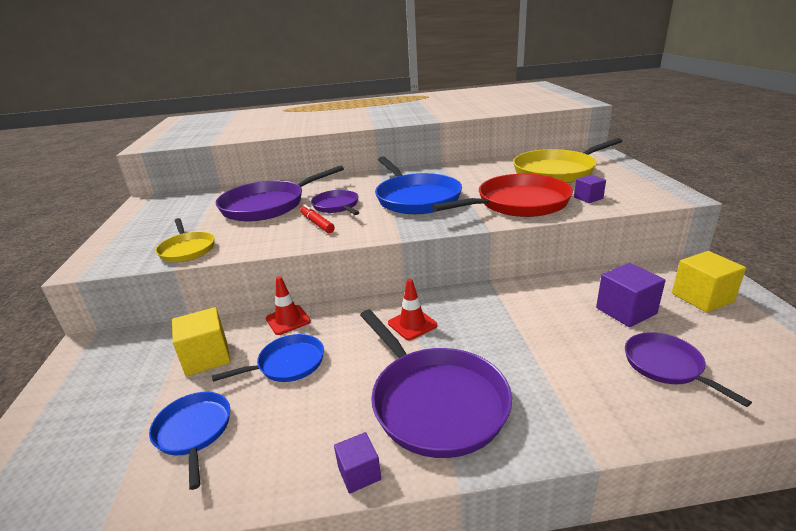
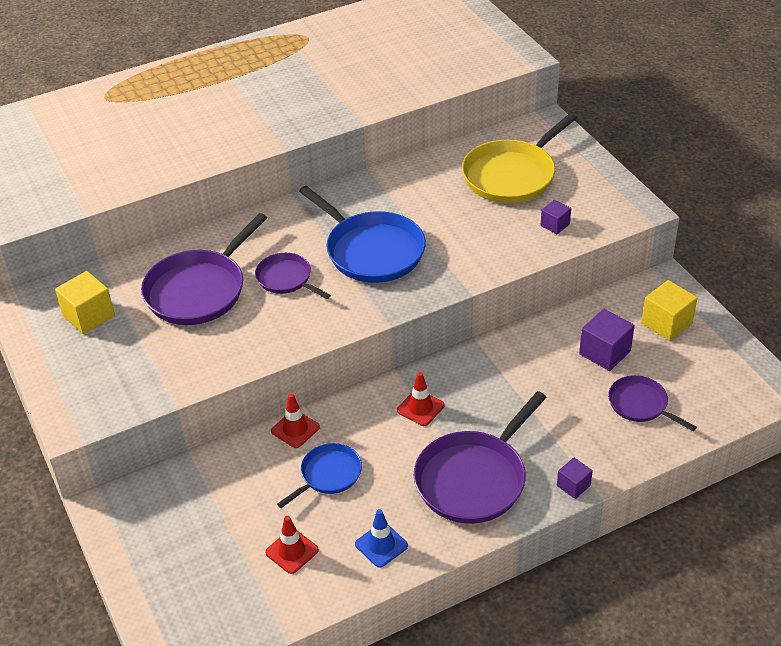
camera: 20 degrees left, 15 degrees up
(187, 249) = (166, 379): yellow pan -> none
(194, 431) = (292, 551): blue pan -> red traffic cone
(207, 357) = (245, 487): yellow cube -> yellow cube (89, 316)
(289, 451) = (381, 545): none -> blue traffic cone
(317, 223) = (283, 313): red marker -> none
(359, 473) = (442, 546): purple cube -> purple cube (573, 485)
(435, 402) = (473, 479): purple pan -> purple pan turned 90 degrees clockwise
(518, 203) = (487, 245): red pan -> none

